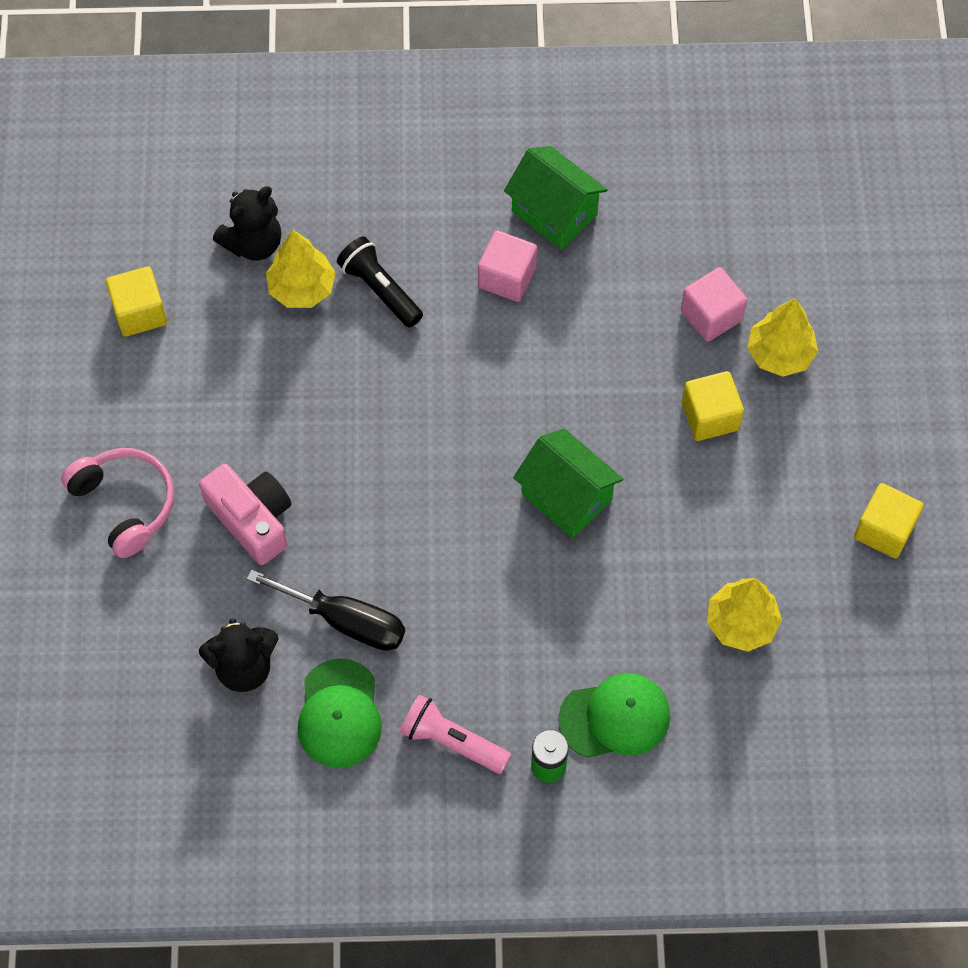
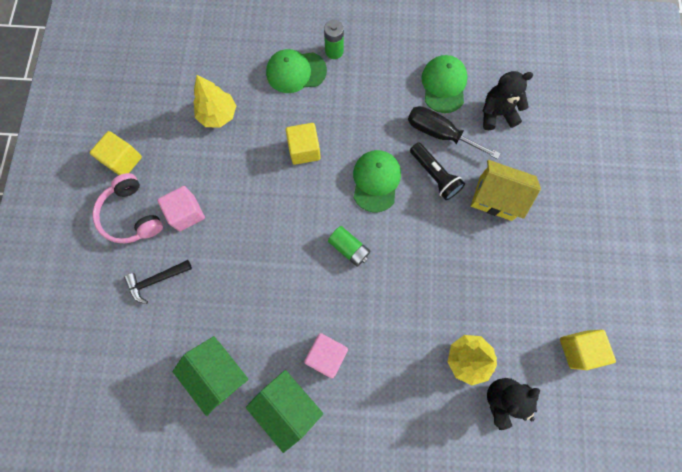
camera: 175 degrees left, 10 degrees up
(125, 504) = (573, 214): pink headphones -> pink headphones (131, 215)
(252, 519) = (495, 198): pink camera -> yellow house
(380, 289) = (414, 353): black flashlight -> black flashlight (434, 175)
(452, 530) = (376, 181): none -> green cap
(452, 741) = (384, 67): pink flashlight -> none
(488, 422) = (349, 248): none -> green battery
(566, 497) = (306, 196): green house -> green house (218, 373)
(710, 416) = (210, 241): yellow cube -> yellow cube (304, 150)
(711, 315) = (194, 312): pink cube -> pink cube (186, 213)
(779, 354) = (156, 280): yellow tree -> black hammer

